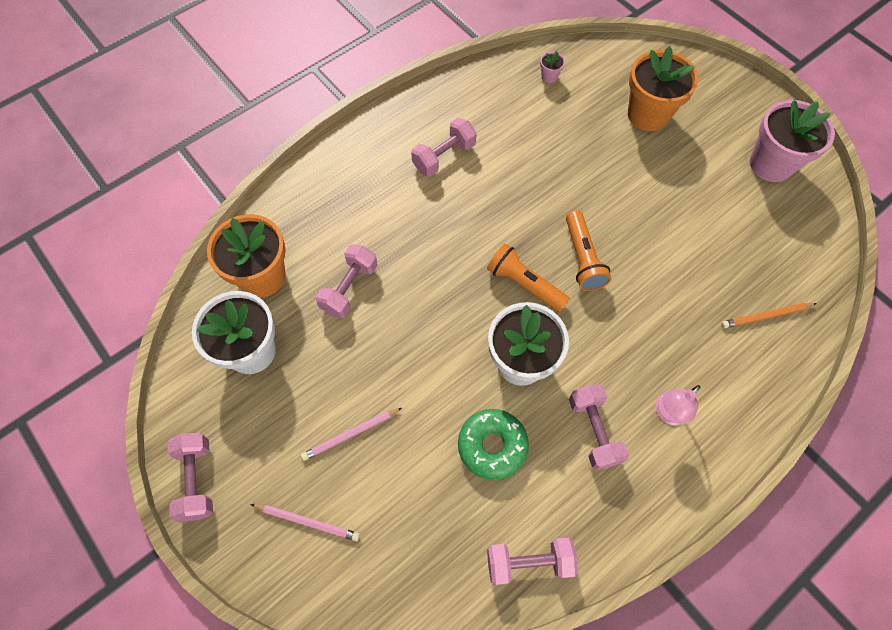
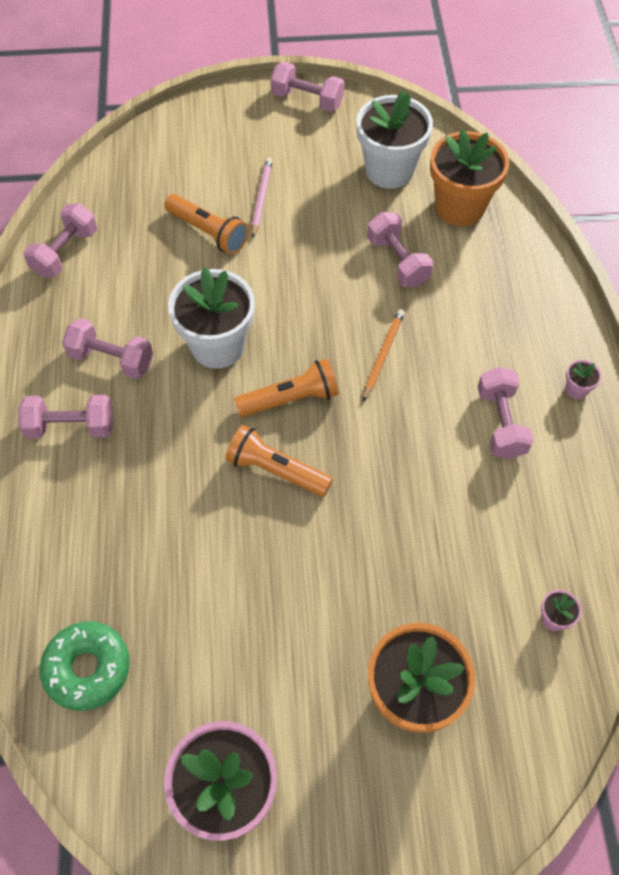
camera: 125 degrees right, 5 degrees down
(307, 521) = (219, 144): pink pencil -> none
(386, 130) = (576, 389): none -> pink flower pot
(419, 451) = (208, 232): none -> orange flashlight
(492, 446) = (167, 281): green donut -> green donut (87, 668)
(667, 413) = (71, 426): pink lamp -> pink dumbbell
(766, 316) = (69, 597): orange pencil -> orange pencil (382, 355)

